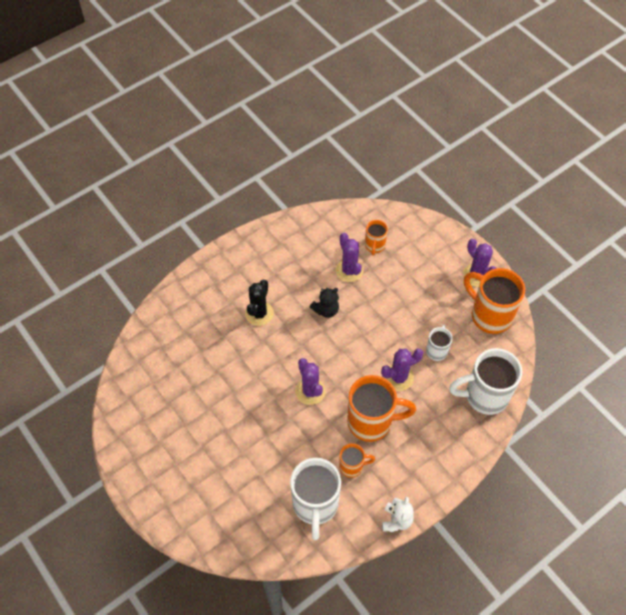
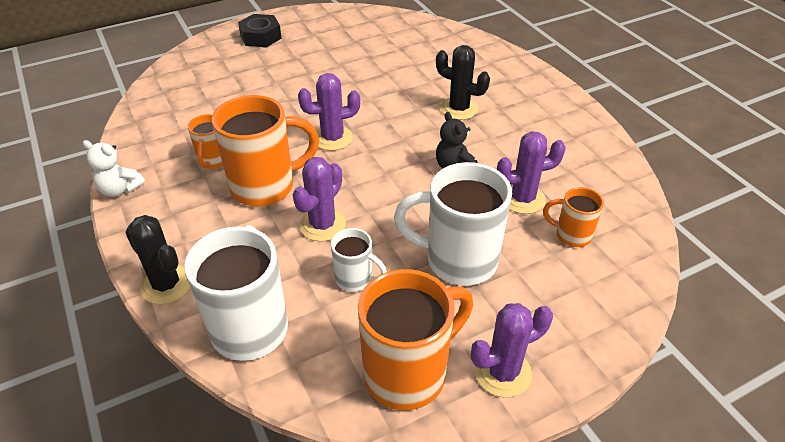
camera: 100 degrees right, 15 degrees down
(169, 488) = (260, 37): none -> black nut
(315, 505) = (183, 126): white mug -> white mug (458, 260)
(371, 422) = (265, 186): orange mug -> orange mug turned 120 degrees counterclockwise
(399, 377) = (322, 225): purple cactus -> purple cactus turned 45 degrees clockwise
(469, 452) = (166, 284): none -> black cactus

